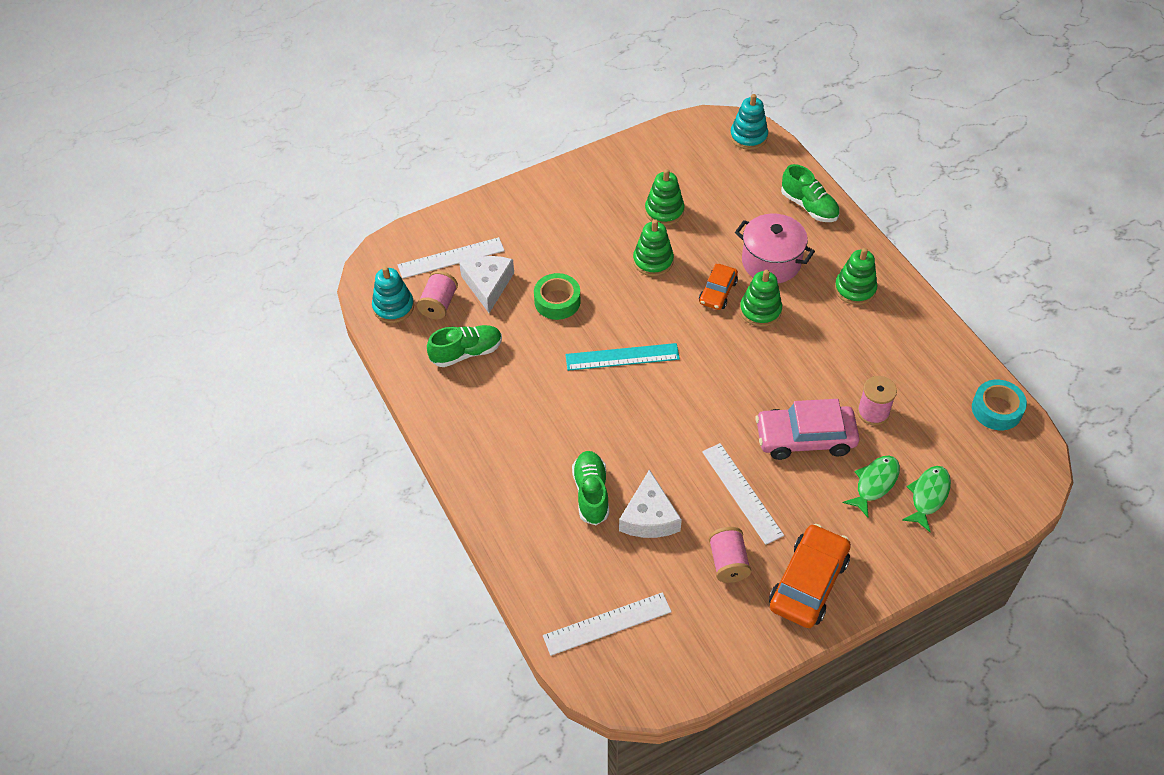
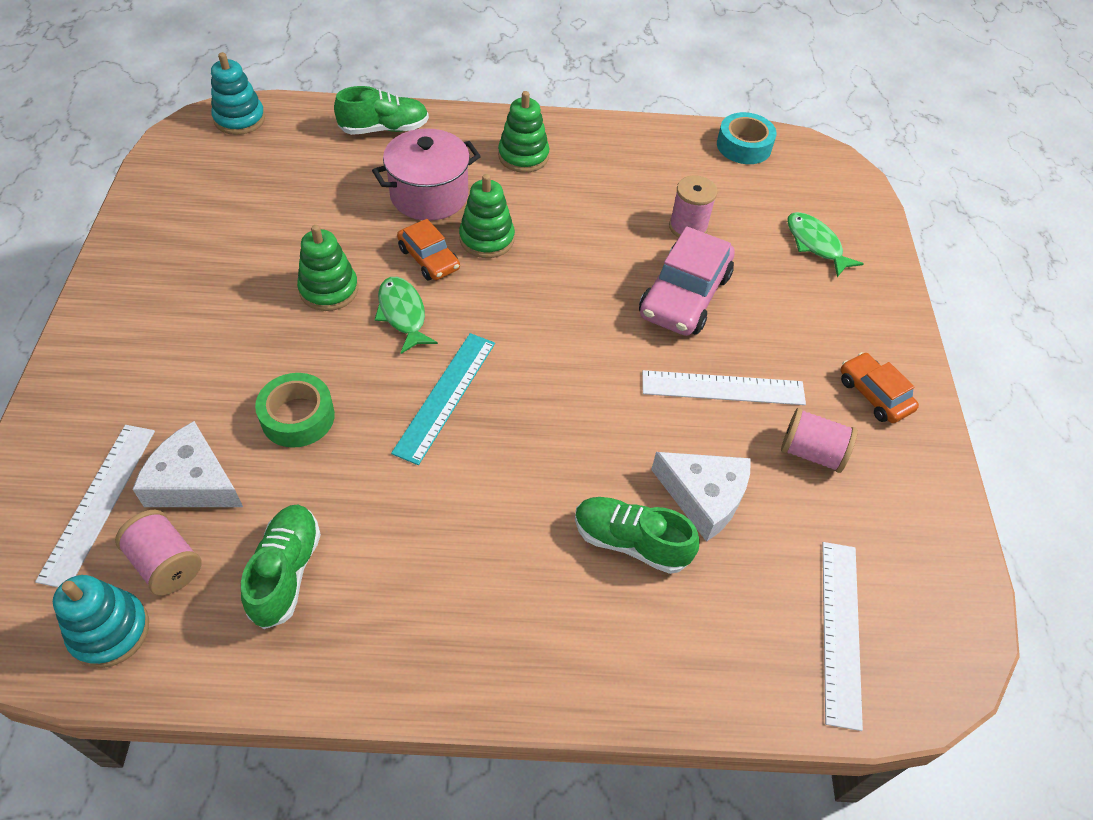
camera: 65 degrees left, 0 degrees up
(664, 211) = (266, 240): green stacking toy -> none
(808, 583) = (874, 394): orange car -> orange car, size x0.59
(874, 483) = (777, 274): green fish -> green fish (403, 314)

